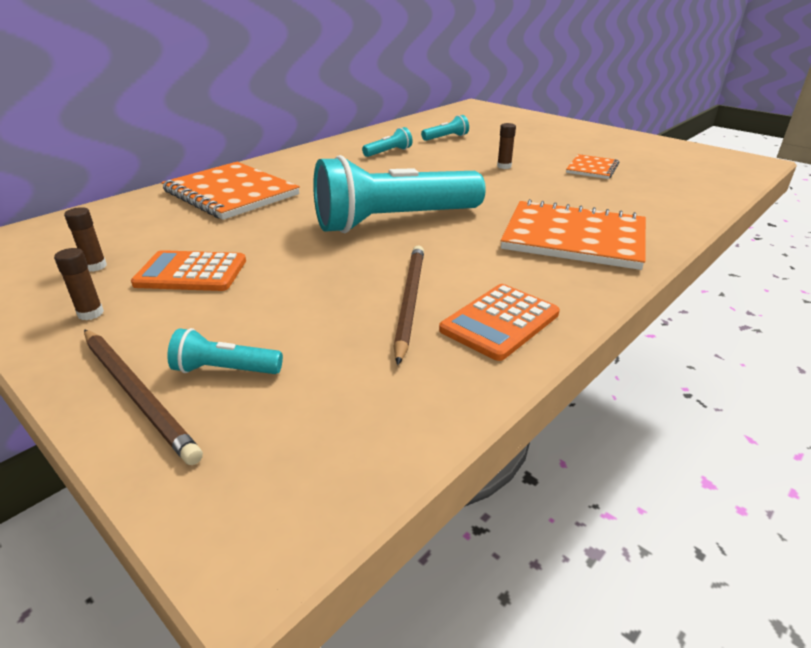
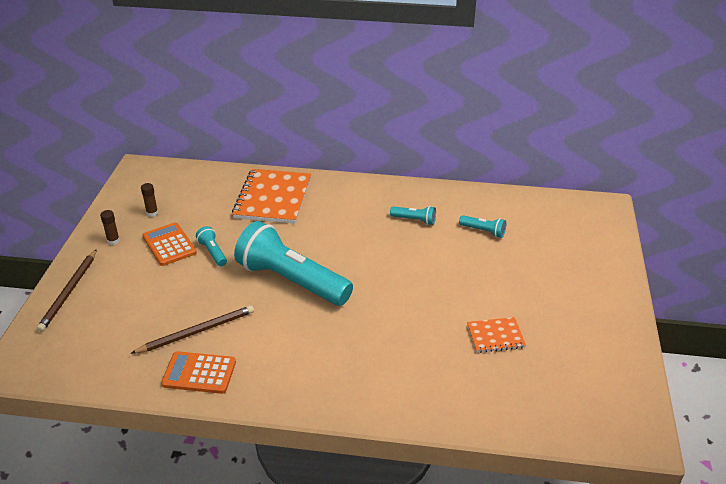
camera: 55 degrees right, 5 degrees up
(225, 370) = (99, 305): turquoise flashlight -> turquoise flashlight (213, 252)
(504, 166) = (446, 287): brown glue stick -> none
(574, 238) = (336, 368): orange notebook -> none

